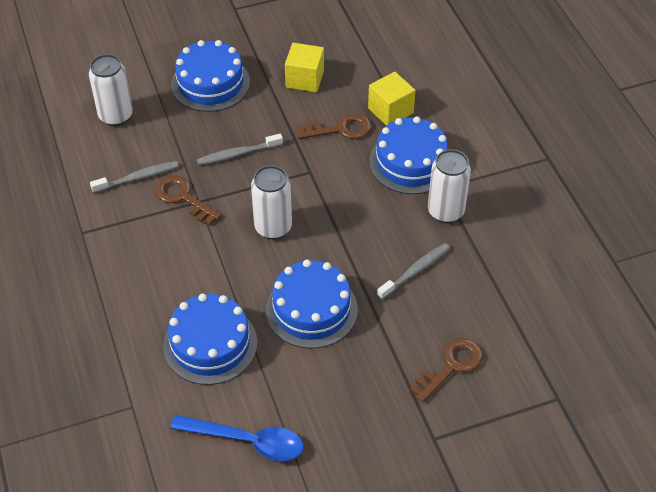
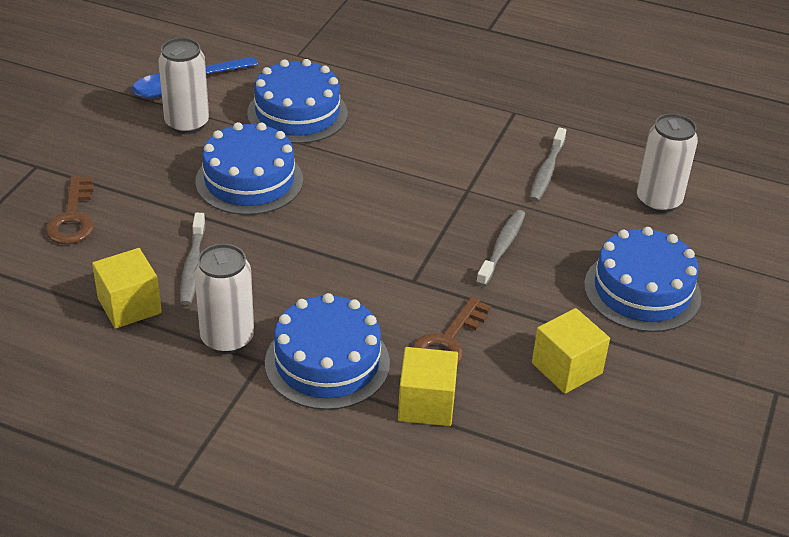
camera: 130 degrees right, 10 degrees down
(183, 198) = (484, 183): brown key -> none
(273, 227) = (372, 213): white can -> white can (187, 124)
(477, 271) = (129, 306): none -> yellow cube

